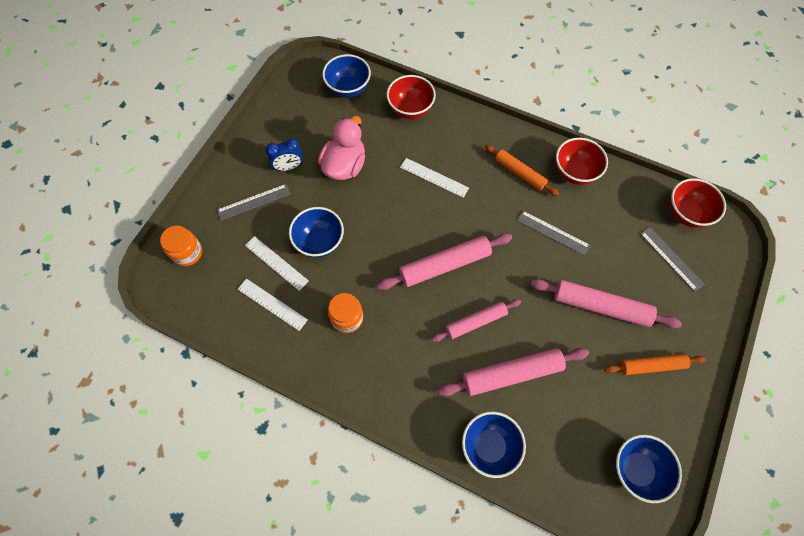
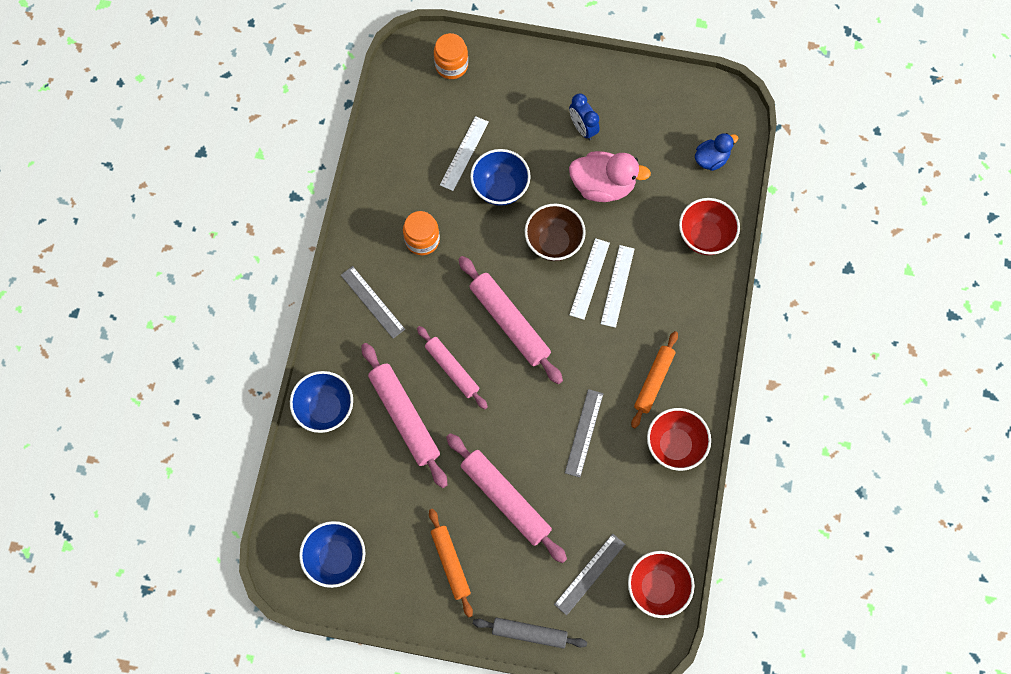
camera: 75 degrees right, 5 degrees up
(253, 202) = (528, 107): grey ruler -> grey ruler (372, 302)
(272, 304) = (418, 164): white ruler -> white ruler (589, 278)
(348, 89) = (711, 159): blue bowl -> blue duck
(382, 213) = (553, 242): none -> brown bowl
(600, 306) = (506, 499): pink rolling pin -> pink rolling pin turned 45 degrees counterclockwise
(717, 316) = (529, 633): none -> grey rolling pin

